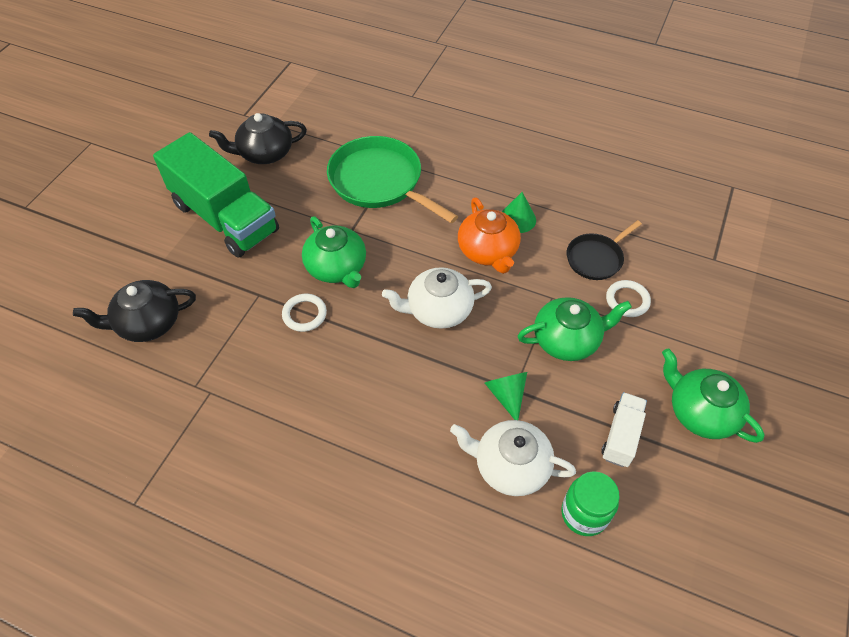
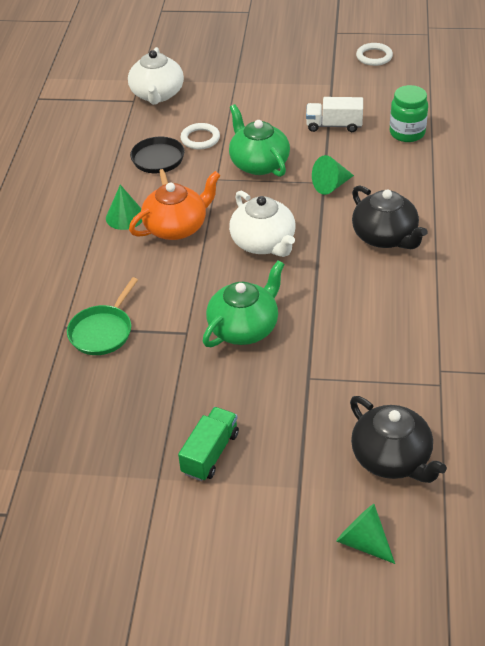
camera: 105 degrees left, 10 degrees down
(95, 281) = (363, 542): none -> green cone
(225, 218) = (210, 453): green truck -> green truck, size x0.46
(265, 153) = (83, 458): black teapot -> black teapot (385, 237)
(304, 314) = (315, 333): white ring -> white ring (374, 57)
(379, 181) = (102, 331): green pan -> green pan, size x0.56
(510, 466) = (393, 172): white teapot -> white teapot (157, 94)
(596, 258) = (158, 161): black pan -> black pan turned 135 degrees counterclockwise
(700, 412) = (292, 94): green teapot -> none

